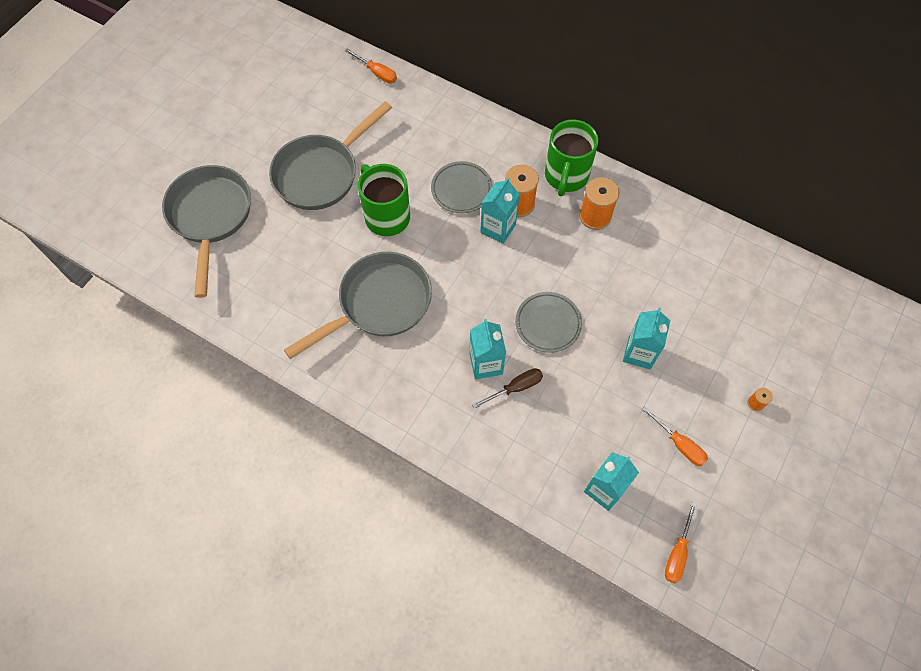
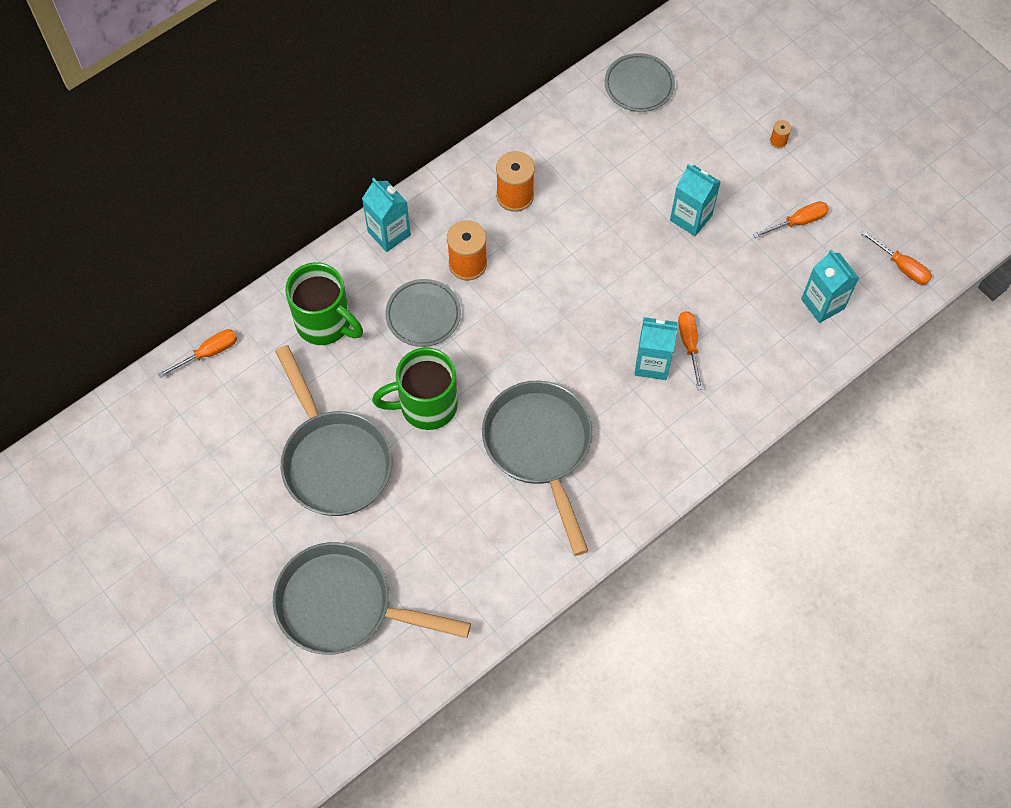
camera: 70 degrees left, 0 degrees up
(498, 228) = (491, 295): turquoise carton -> turquoise carton (389, 233)
(515, 388) = (689, 345): brown screwdriver -> orange screwdriver
(548, 323) = (627, 288): grey plate -> grey plate (639, 85)
(566, 176) = (452, 204): green mug -> green mug (325, 323)

